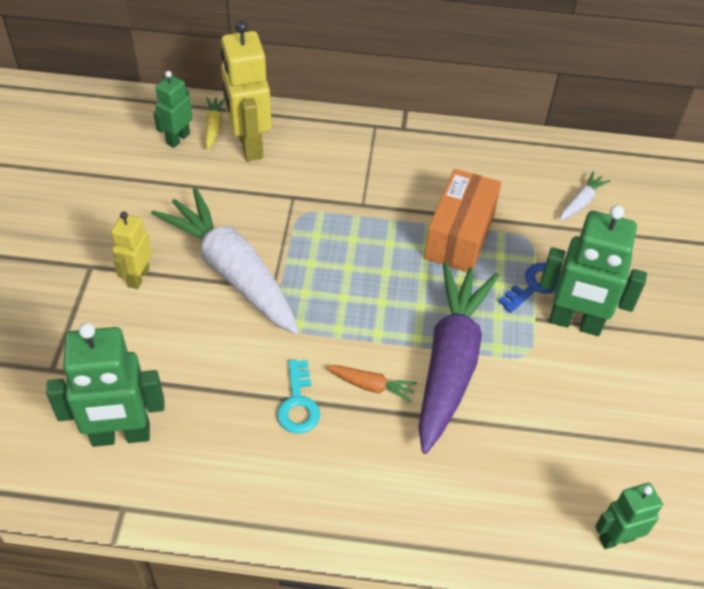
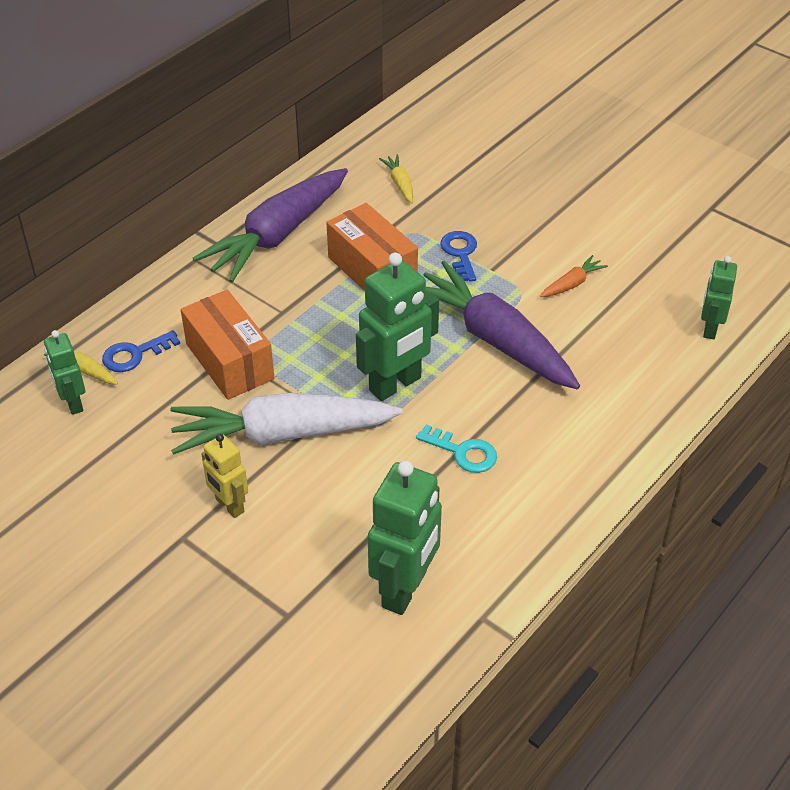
camera: 55 degrees left, 5 degrees down
(249, 145) = (134, 354): yellow robot -> blue key
(284, 201) = (230, 361): none -> orange box
(371, 386) = (480, 398): orange carrot -> orange carrot (572, 284)
(444, 157) = (277, 235): none -> purple carrot
(575, 323) = (514, 250): green robot -> green robot (395, 384)
(581, 202) = (400, 183): white carrot -> yellow carrot

